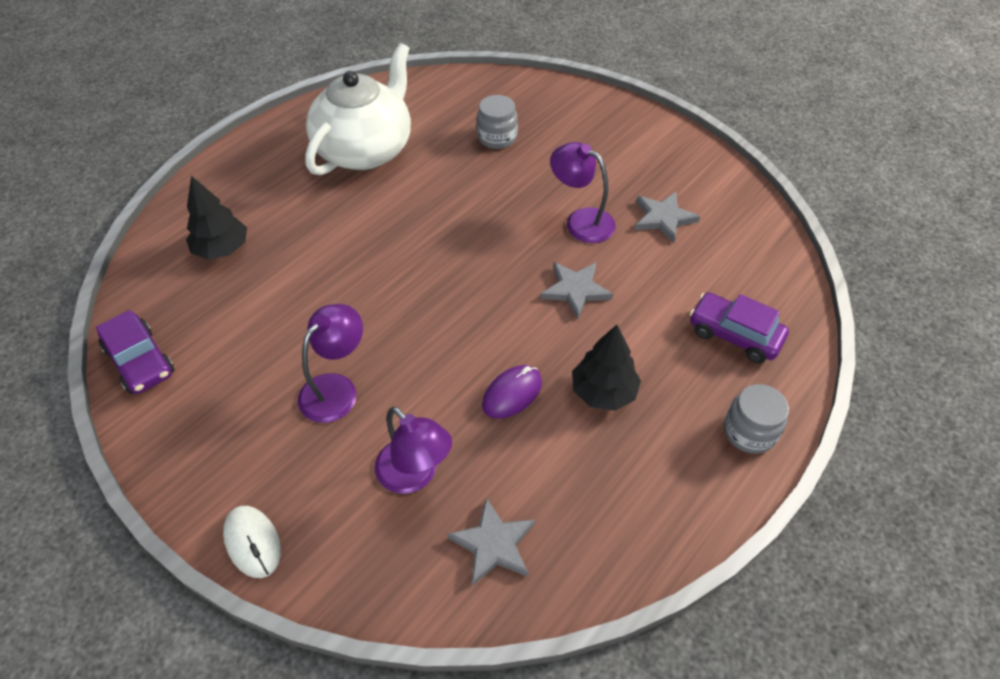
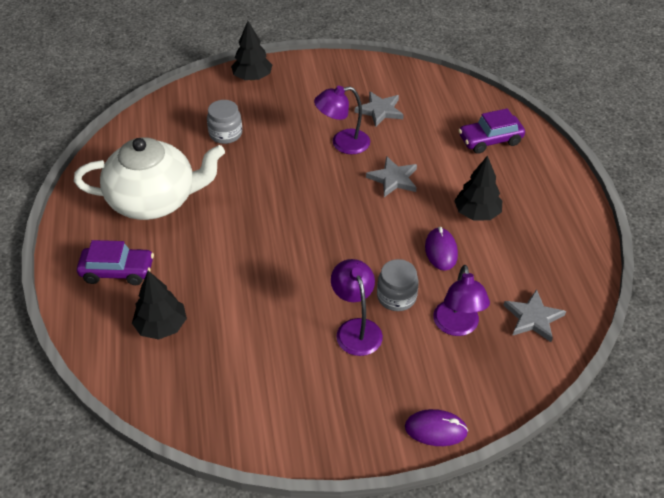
camera: 50 degrees left, 5 degrees down
(140, 361) = (222, 424): purple car -> purple car (117, 271)
(252, 542) = (435, 430): white mouse -> purple mouse
(365, 149) = (154, 200): white teapot -> white teapot turned 105 degrees clockwise
(415, 475) = (457, 326): purple lamp -> purple lamp turned 90 degrees clockwise
(593, 106) = (252, 77): none -> black tree
(749, 431) = (554, 176): grey jar -> grey jar (396, 297)

